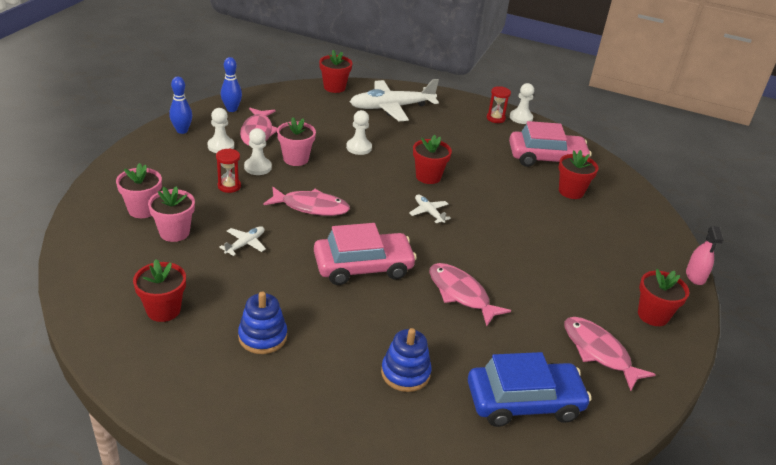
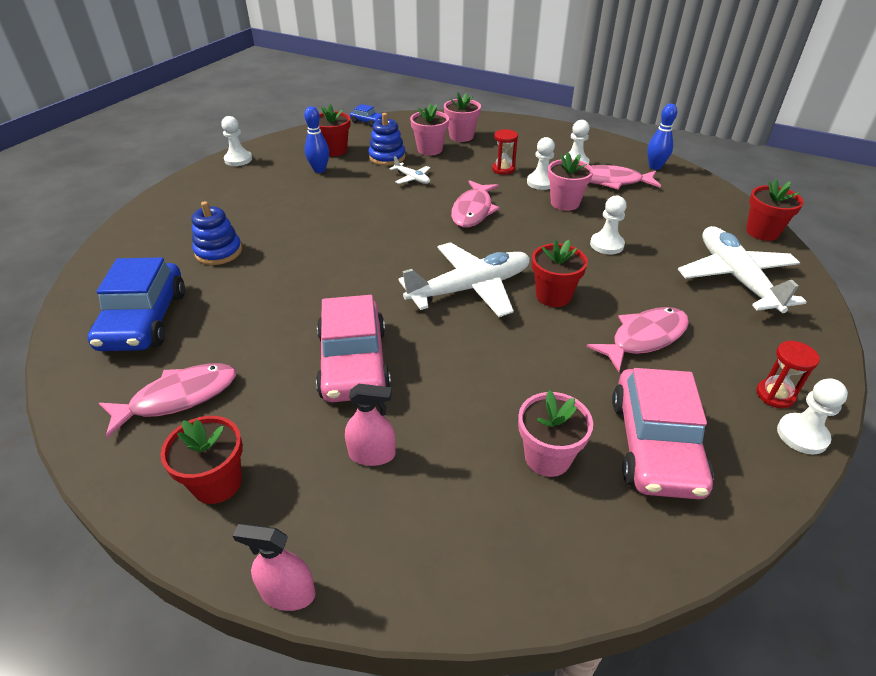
camera: 100 degrees right, 5 degrees up
(74, 287) = (367, 122): none -> blue car
(177, 404) = (238, 159): none -> white pawn
(182, 131) = (596, 145): blue bowling pin -> blue bowling pin (319, 170)
(262, 337) = (291, 187): blue stacking toy -> blue stacking toy (387, 157)
(363, 266) = (371, 237): pink car -> pink car (353, 363)
(429, 212) = (469, 288): white plane -> white plane, size x2.21
(461, 294) = (314, 297): pink fish -> pink fish (644, 338)
(571, 191) = (547, 457): red flower pot -> pink flower pot
(600, 253) = (372, 454): none -> pink spray bottle

